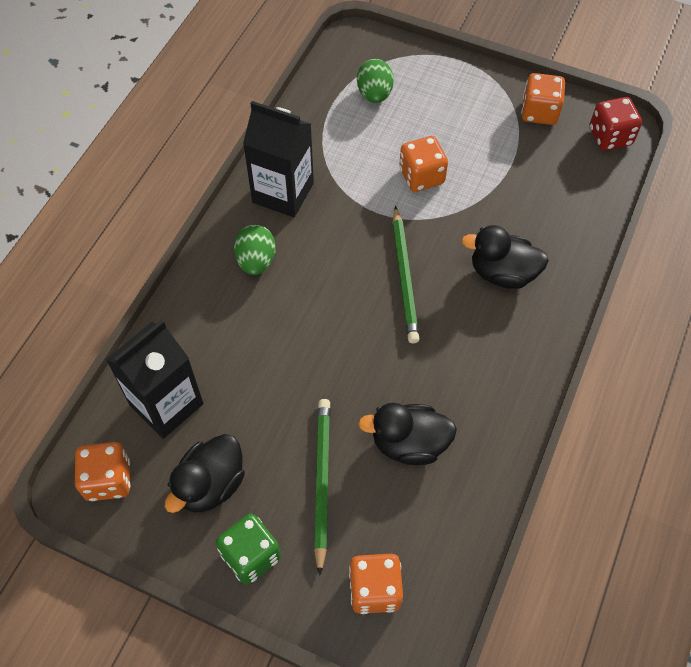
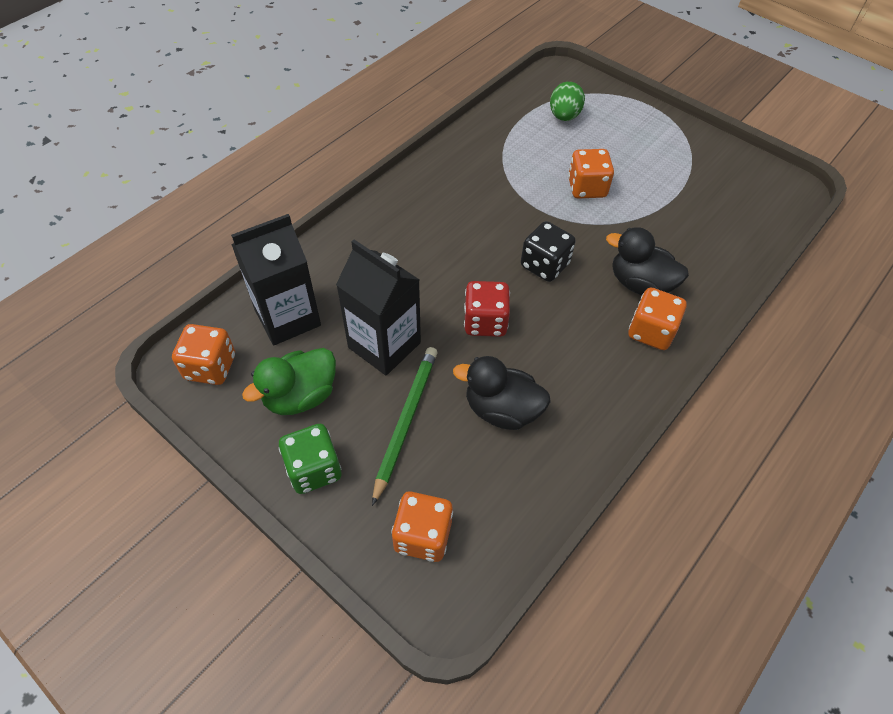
camera: 15 degrees right, 5 degrees down
(210, 485) = (300, 396): black duck -> green duck
(256, 261) = (412, 221): green egg -> none
(283, 193) = (455, 174): black carton -> black carton (384, 345)
(405, 277) = (544, 265): green pencil -> black dice
(539, 112) = (714, 160): orange dice -> orange dice (651, 332)
(610, 137) = (779, 194): red dice -> red dice (485, 322)

